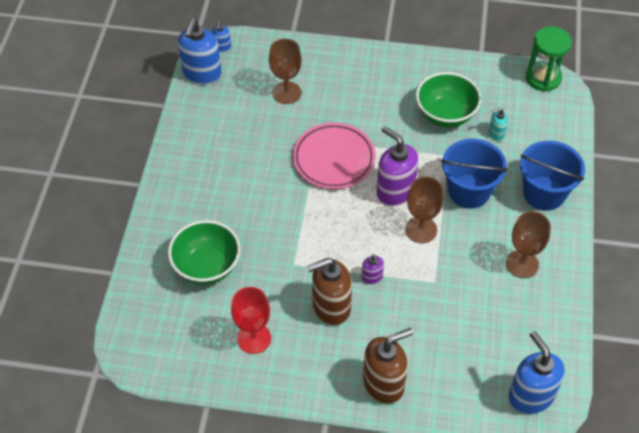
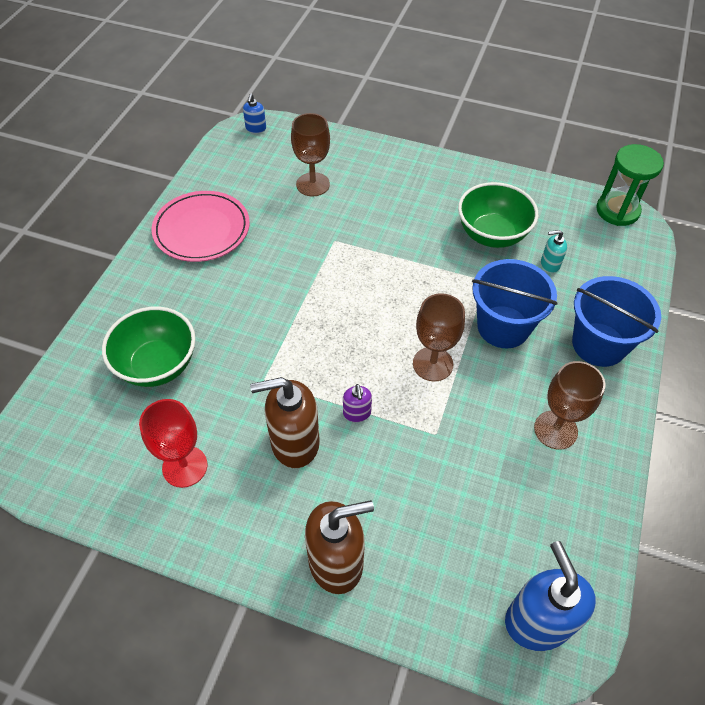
camera: 10 degrees right, 0 degrees up
(202, 74) = (225, 152): blue soap dispenser -> none
(334, 158) = (347, 263): pink plate -> pink plate (202, 230)
(395, 191) = (411, 312): purple soap dispenser -> none

